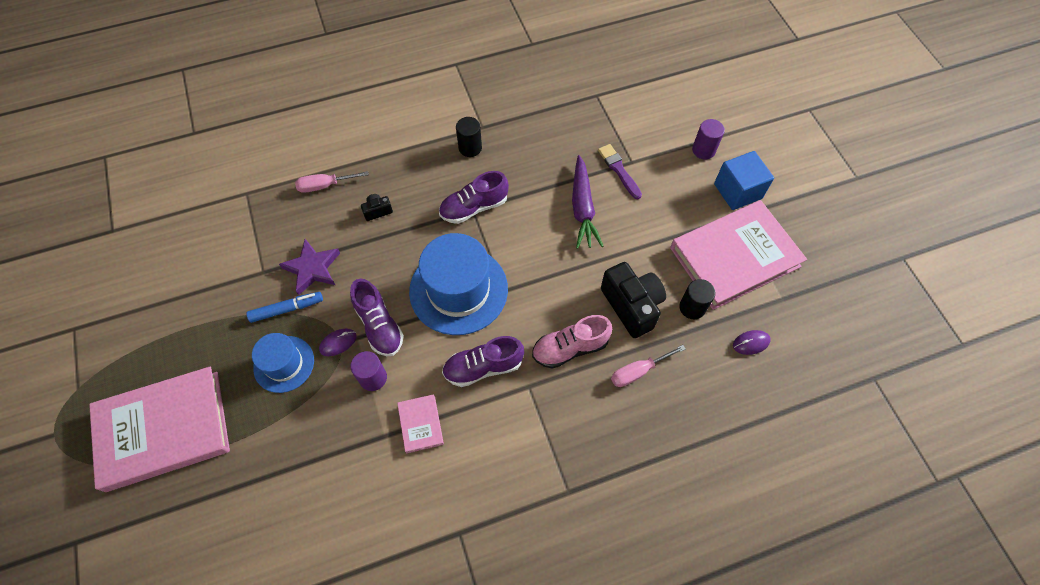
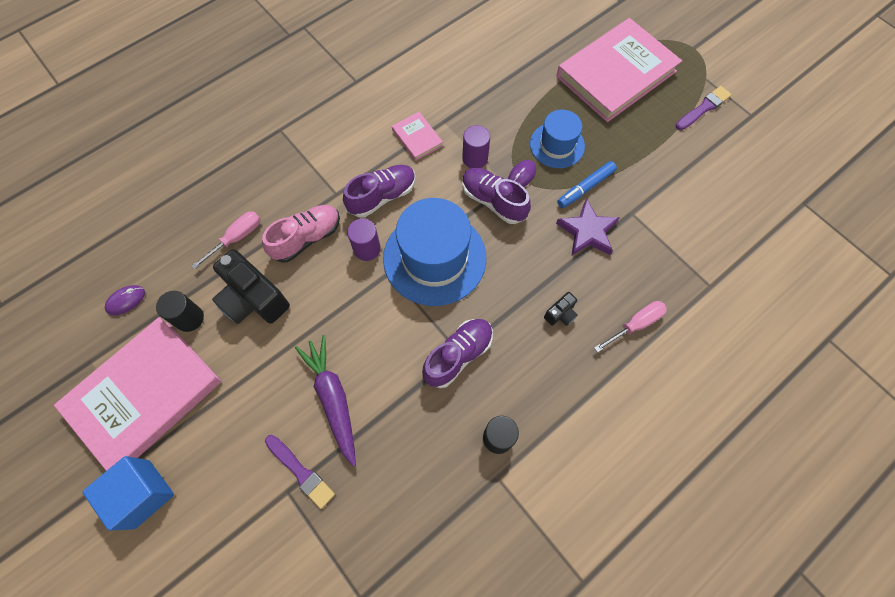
camera: 160 degrees right, 5 degrees up
(111, 354) = (703, 108): none -> purple brush
(703, 150) = (191, 549): purple cylinder -> purple cylinder (367, 249)

